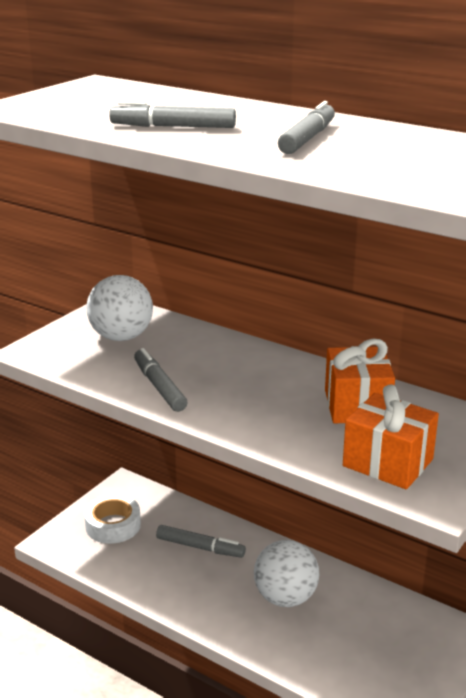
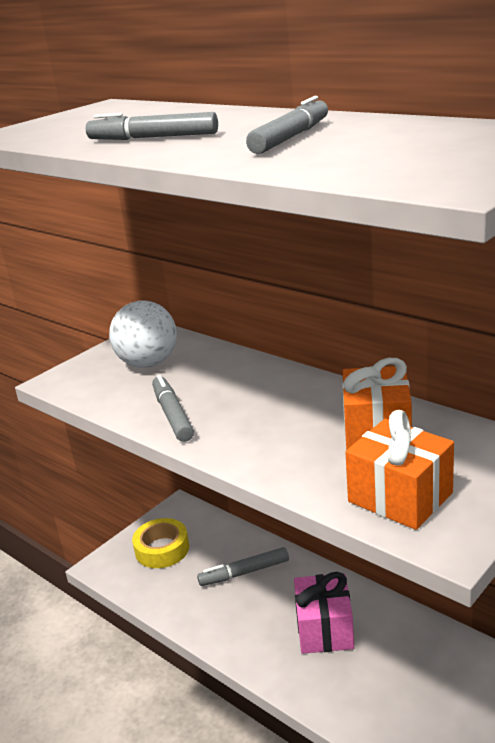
camera: 10 degrees right, 0 degrees up
(113, 525) = (162, 549): white tape -> yellow tape
(200, 547) = (244, 573): grey marker -> grey marker turned 135 degrees clockwise
(285, 598) = (324, 629): white ball -> pink gift

